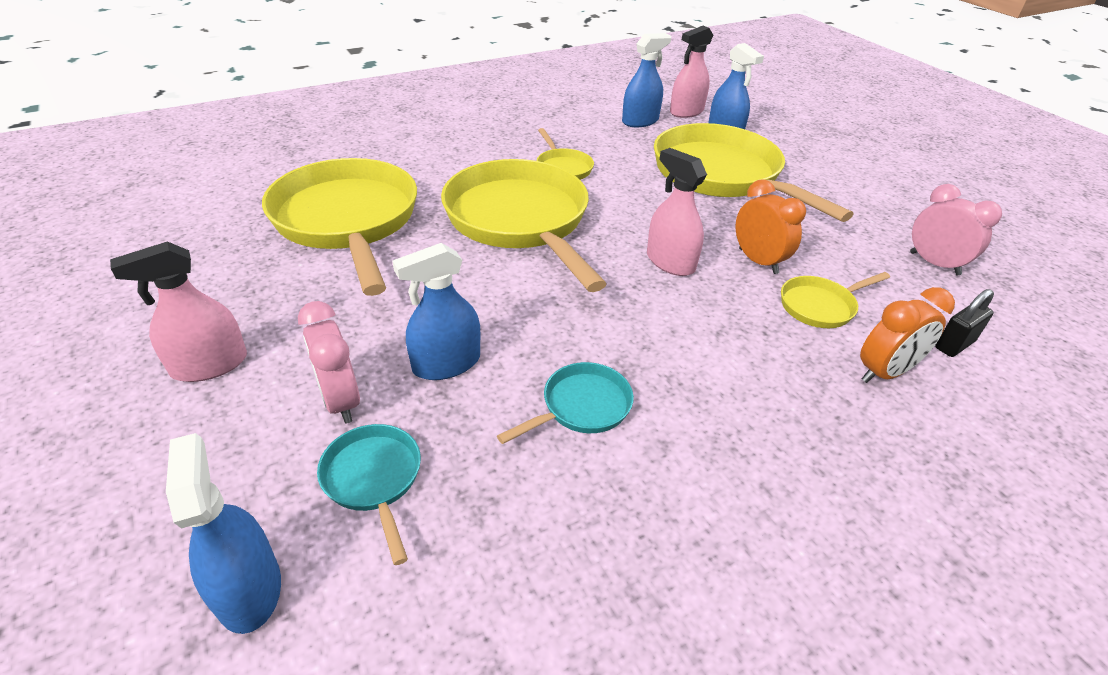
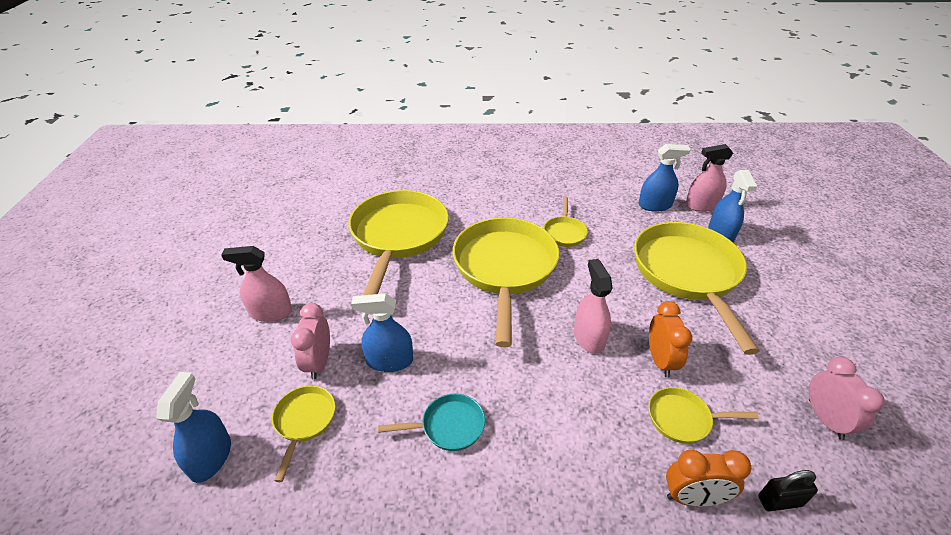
camera: 30 degrees right, 0 degrees up
(374, 479) = (304, 421): turquoise pan -> yellow pan

